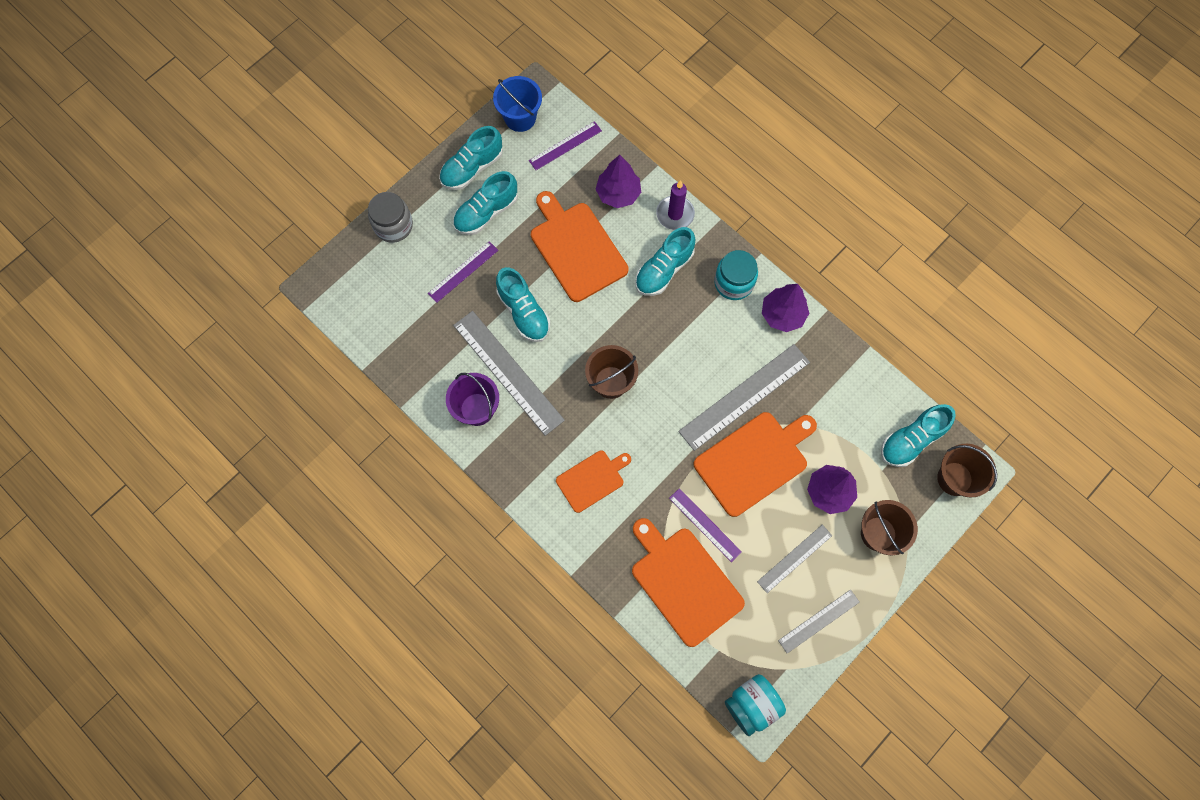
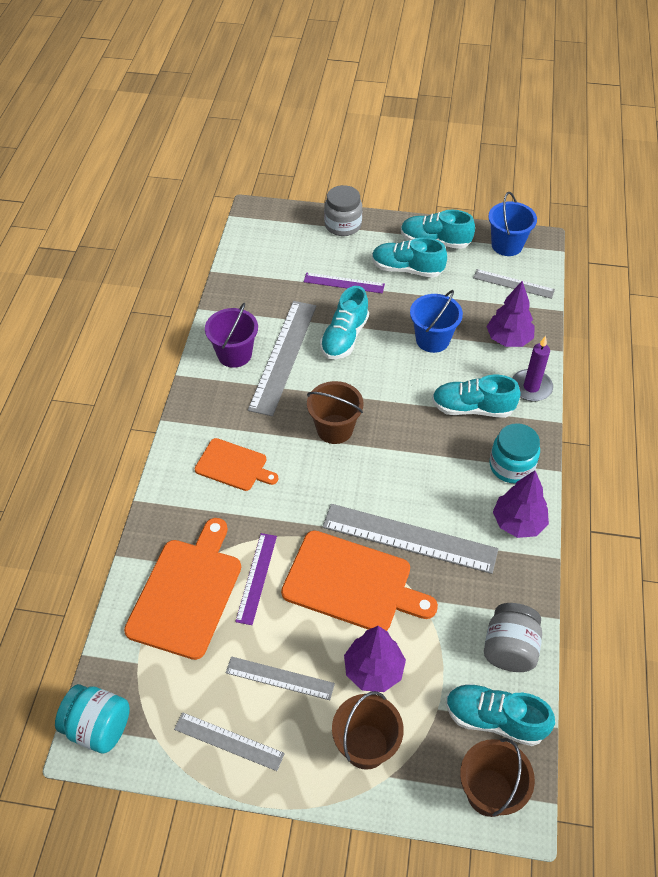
camera: 55 degrees right, 20 degrees down
(565, 145) = (513, 284): purple ruler -> grey ruler
(576, 248) = (432, 340): orange cutting board -> blue bucket
(870, 393) = (509, 648): none -> grey jar

